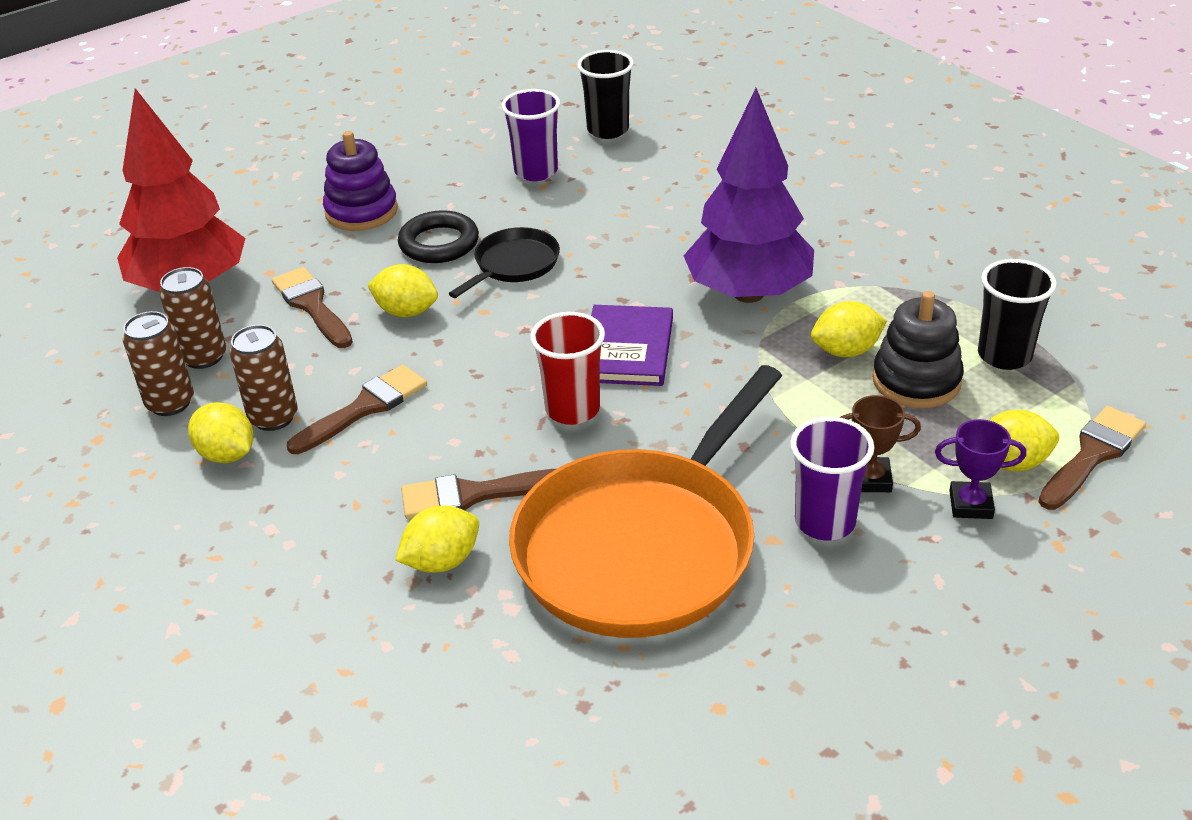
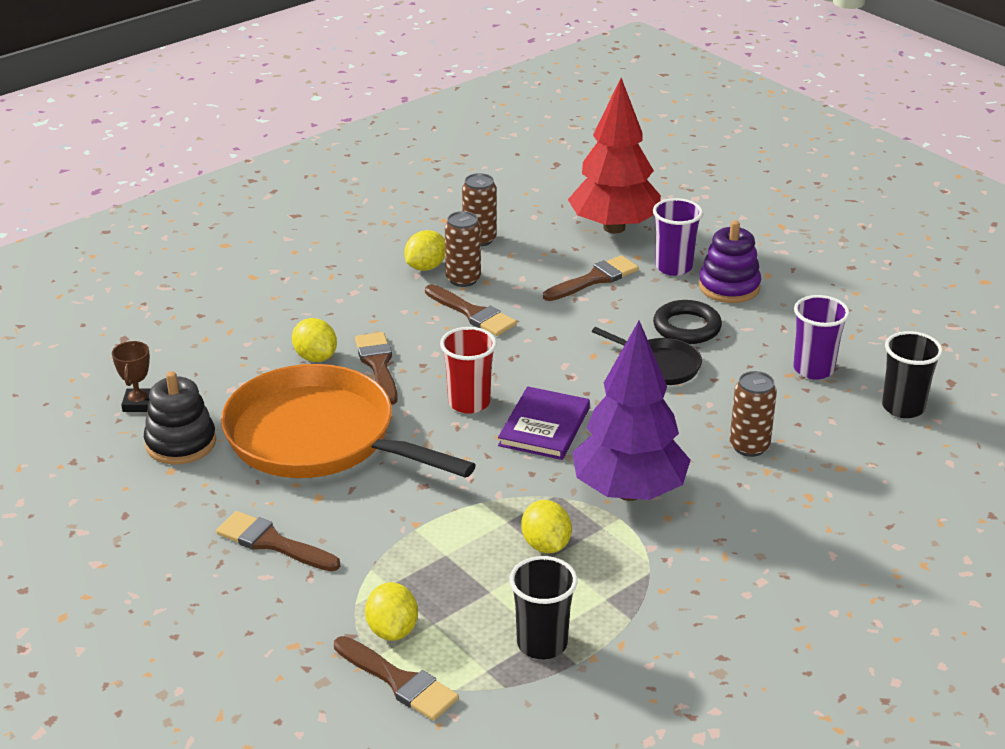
camera: 85 degrees right, 5 degrees down
(203, 357) = (530, 244): brown can -> brown can (749, 446)
(406, 312) = (589, 320): yellow lemon -> none
(627, 349) = (544, 427): purple book -> purple book turned 75 degrees counterclockwise
(825, 522) = (333, 523): purple cup -> purple cup (673, 267)
(870, 479) = (378, 549): brown trophy -> brown trophy (138, 404)
(872, 578) = (272, 543): none -> brown brush
(916, 381) = (504, 584): black stacking toy -> black stacking toy (181, 443)
(970, 504) = (344, 601): purple trophy -> none

